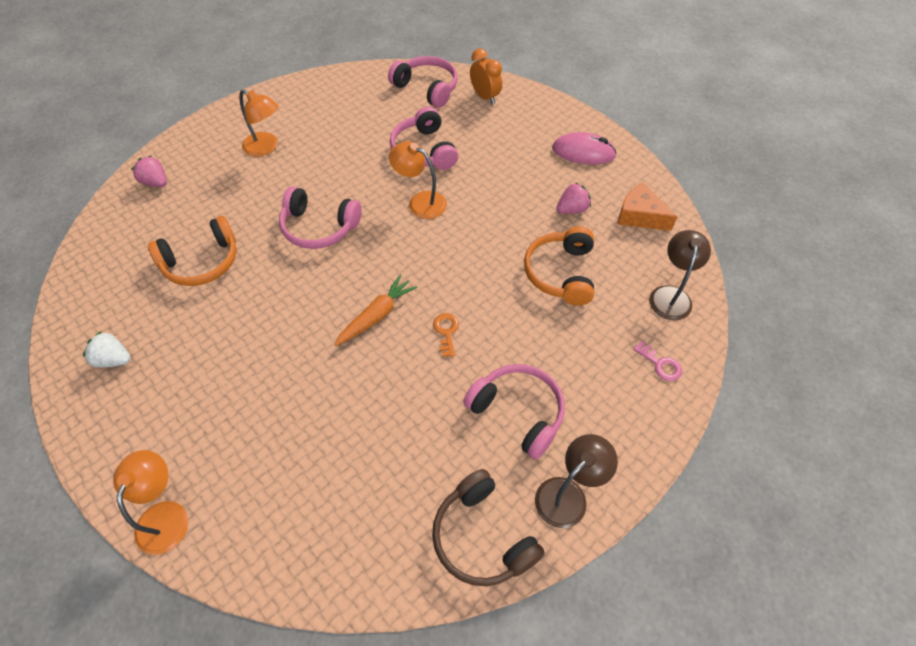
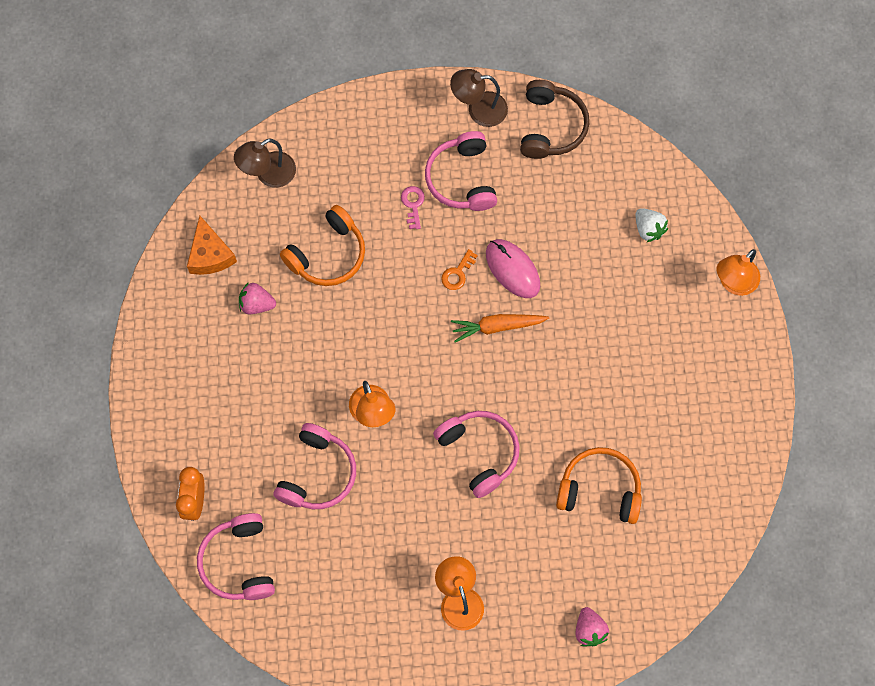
camera: 140 degrees left, 15 degrees up
(114, 359) = (715, 438): white strawberry -> white strawberry (648, 229)
(583, 152) = (180, 356): pink mouse -> pink mouse (512, 269)
(660, 364) = (335, 136): pink key -> pink key (413, 204)

